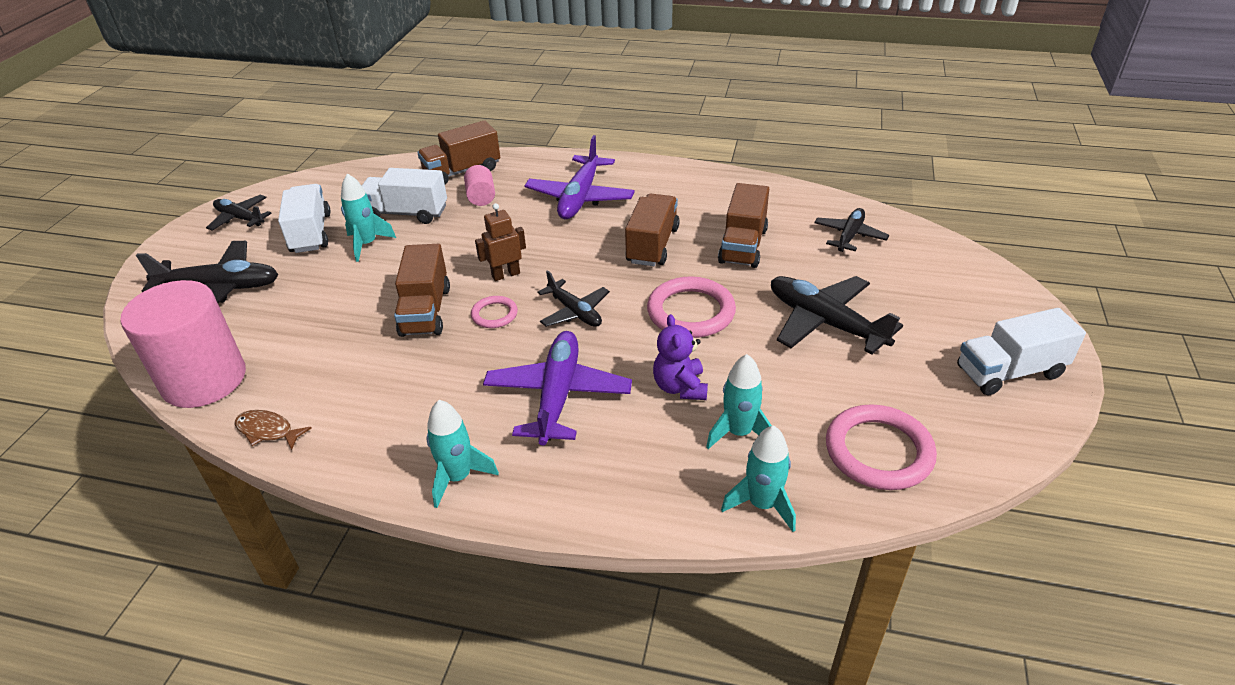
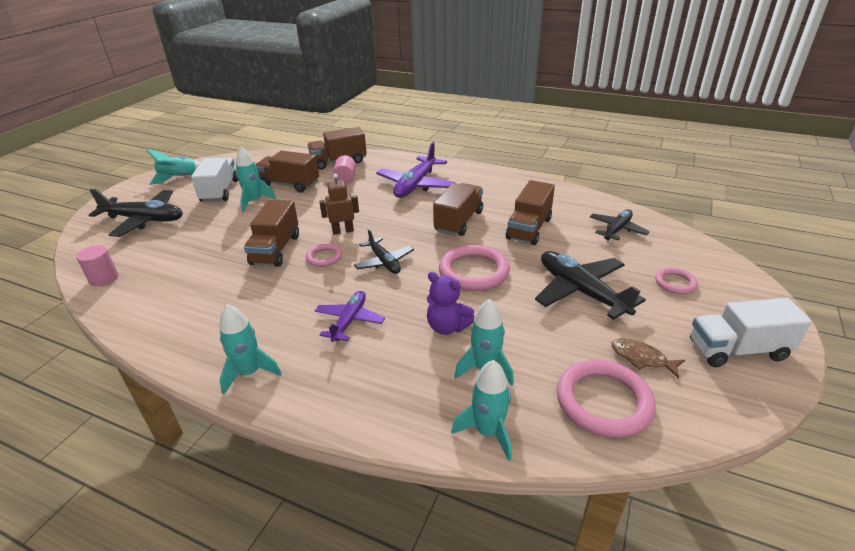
camera: 10 degrees right, 5 degrees down
(204, 380) = (104, 278): pink cylinder -> pink cylinder, size x0.45
(240, 218) = (179, 178): black plane -> turquoise rocket
(268, 431) = (129, 319): brown fish -> brown fish (642, 358)
(406, 213) = (290, 184): white truck -> brown truck
(558, 395) = (350, 321): purple plane -> purple plane, size x0.61
(680, 387) = (447, 327): purple teddy bear -> purple teddy bear turned 60 degrees counterclockwise
(929, 299) = (675, 283): none -> pink ring

